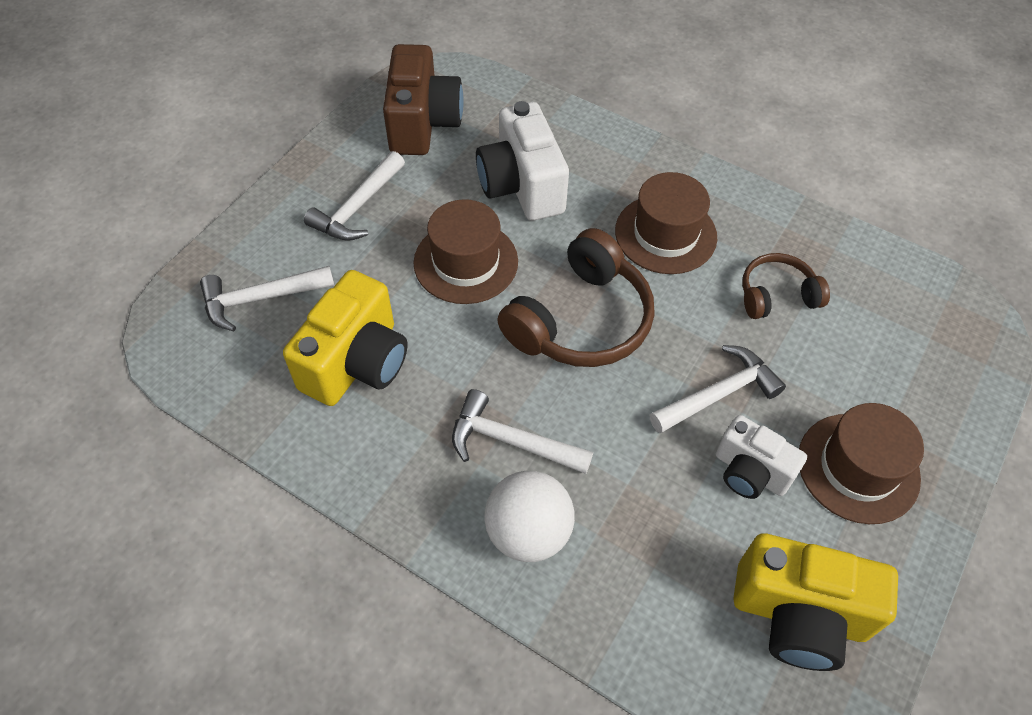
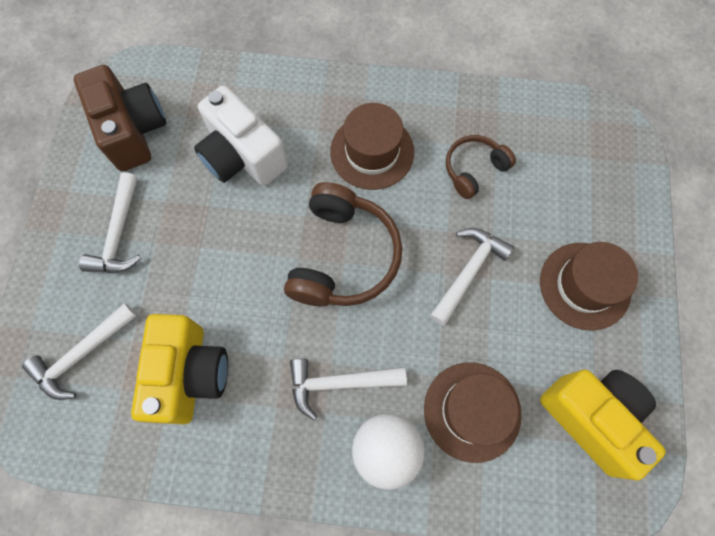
camera: 25 degrees left, 15 degrees up
(466, 262) = (231, 245): brown hat -> brown hat (472, 411)
(750, 472) = (516, 324): white camera -> none
(798, 614) = (592, 418): yellow camera -> yellow camera turned 120 degrees counterclockwise

